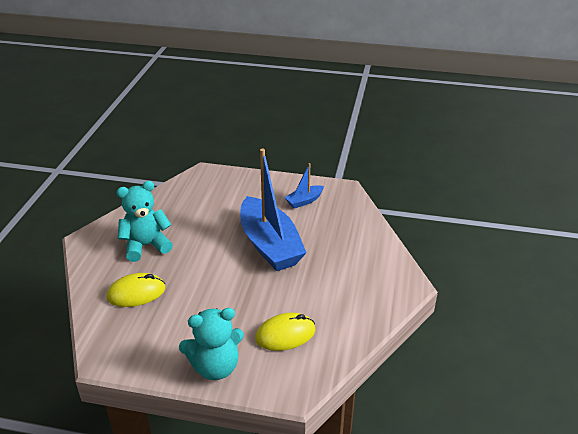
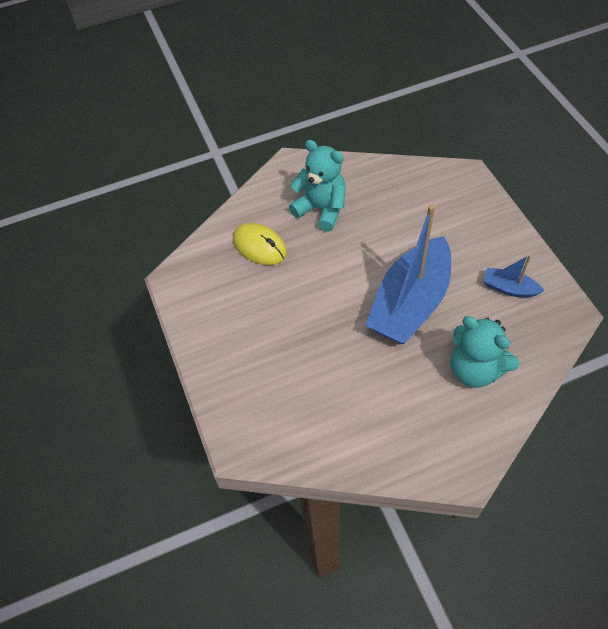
camera: 60 degrees right, 20 degrees up
(215, 367) = (222, 364): turquoise teddy bear -> turquoise teddy bear (475, 369)
(285, 334) = (300, 395): yellow mouse -> none

